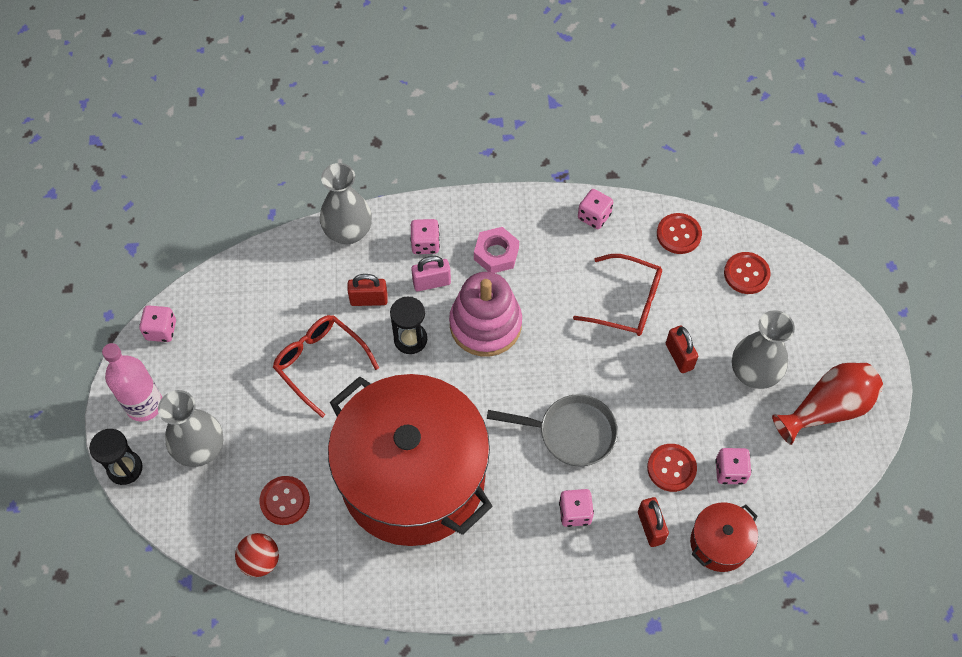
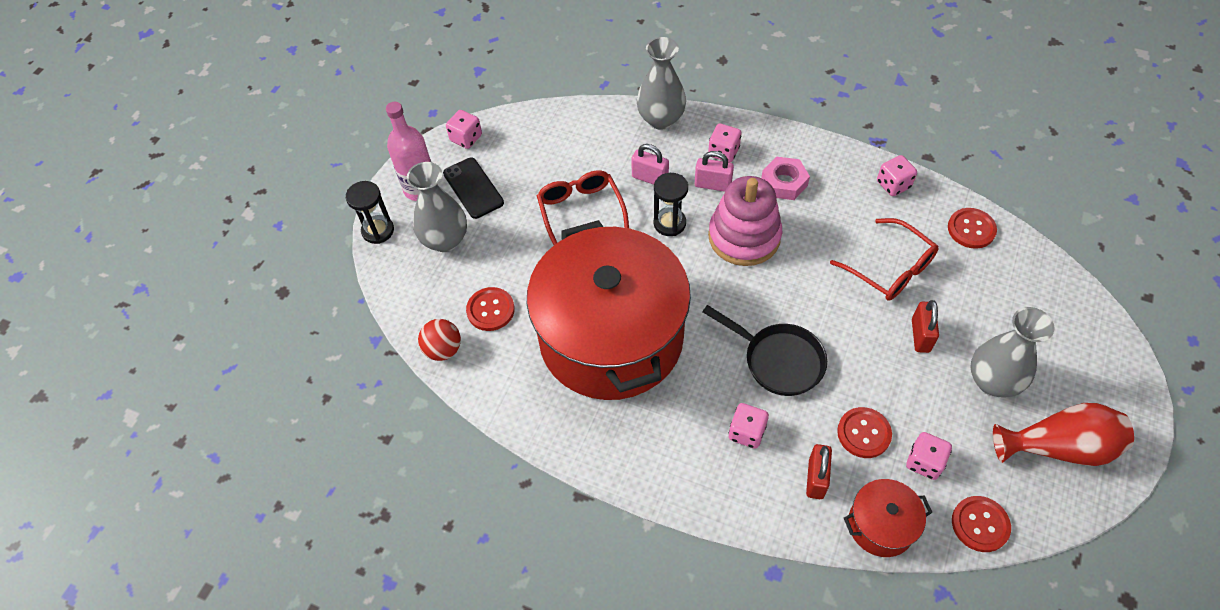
camera: 30 degrees right, 5 degrees down
(199, 382) = (473, 188): none -> black phone
(369, 300) = (650, 178): red padlock -> pink padlock
(571, 433) = (778, 360): grey pan -> black pan
(746, 274) = (1026, 289): red button -> red button (980, 524)

